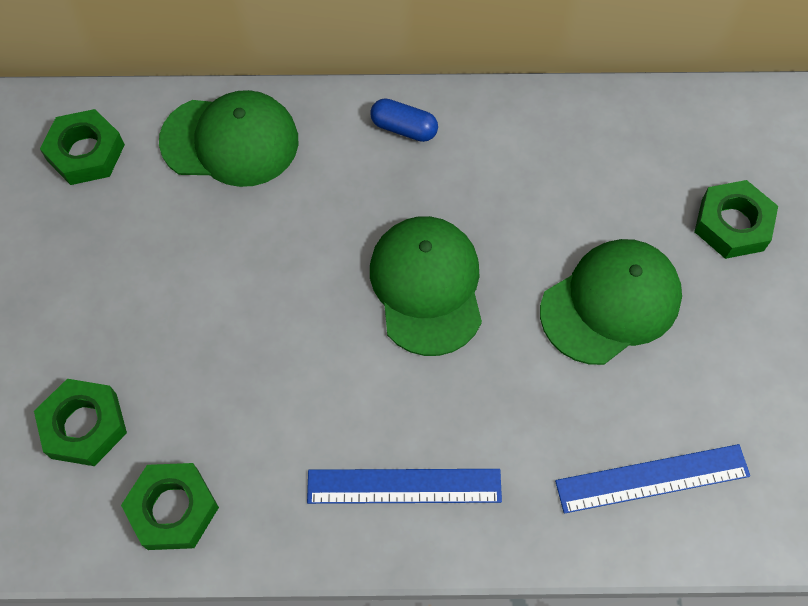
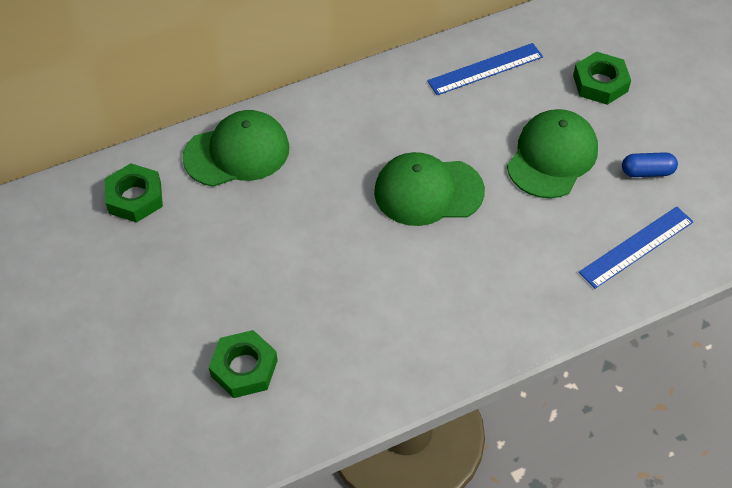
camera: 25 degrees left, 10 degrees down
(173, 509) = (339, 392): green nut -> none
(404, 128) = (354, 102): blue capsule -> blue capsule (647, 172)
(404, 486) = (485, 315): blue ruler -> blue ruler (485, 69)
(427, 286) = (428, 191): green cap -> green cap turned 60 degrees counterclockwise

